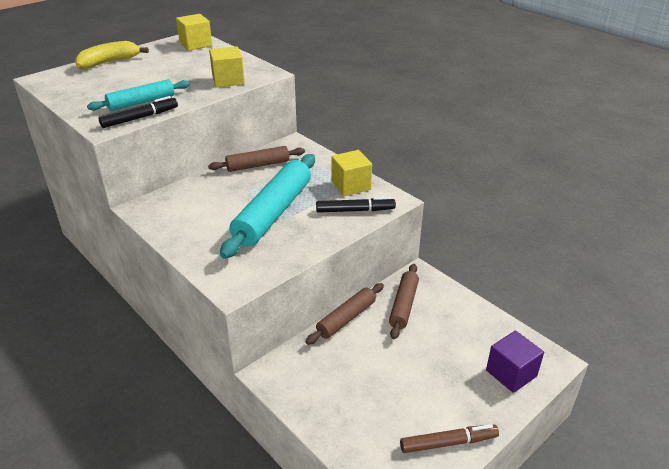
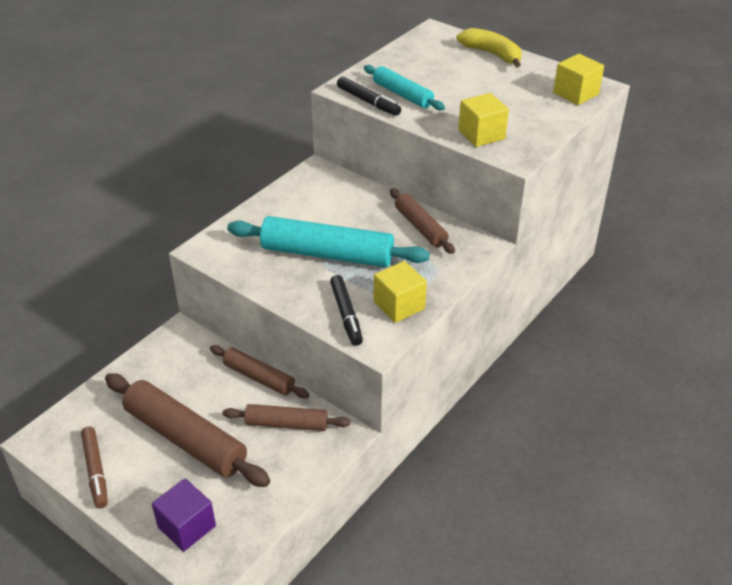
camera: 80 degrees right, 5 degrees up
(413, 372) = (185, 439): none -> brown rolling pin

